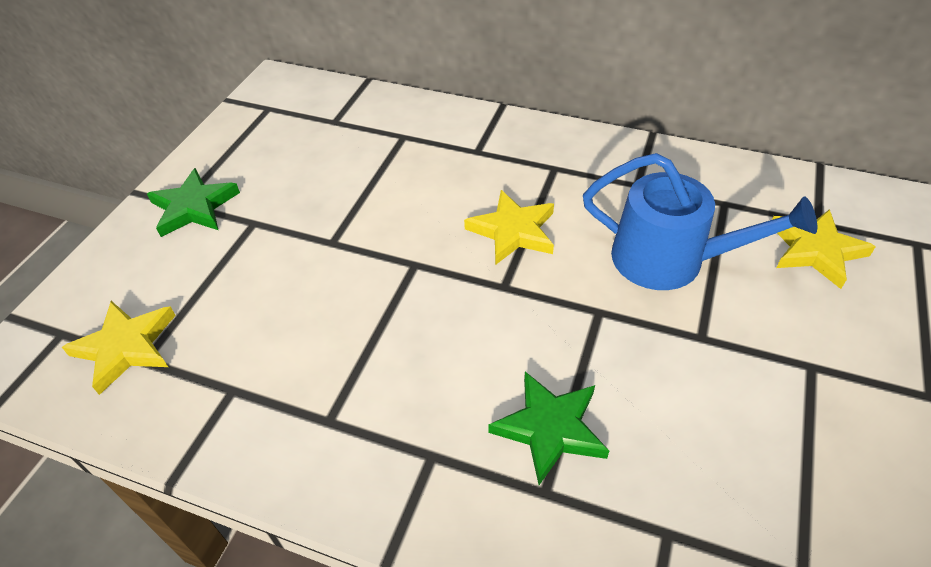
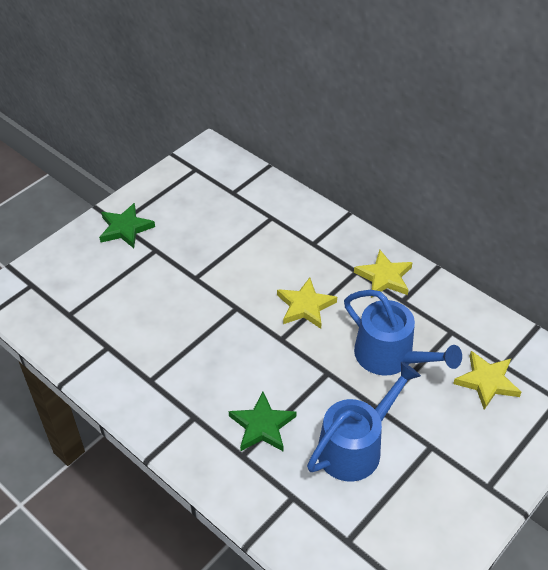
camera: 20 degrees right, 0 degrees up
(126, 347) = (62, 304): yellow star -> yellow star (384, 277)
(709, 408) = (355, 446): none -> blue watering can

